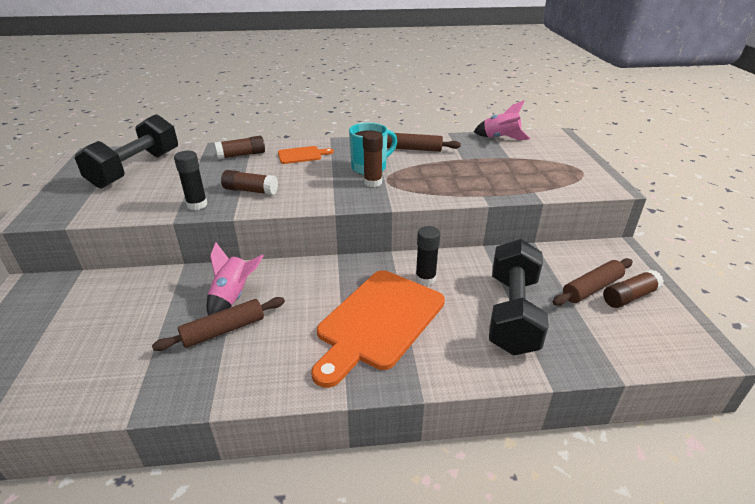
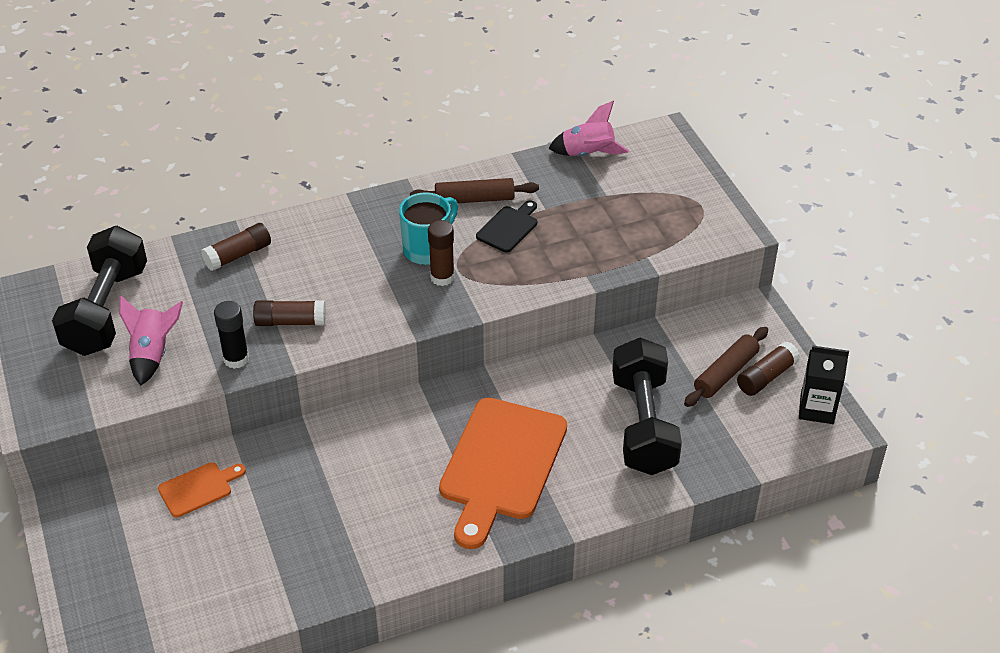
camera: 15 degrees left, 10 degrees up
(223, 330) = (335, 511): brown rolling pin -> none
(233, 297) = (322, 468): pink rocket -> pink rocket (152, 354)
(302, 155) = (324, 240): orange cutting board -> orange cutting board (198, 488)
(425, 279) = (537, 398): black glue stick -> none
(432, 164) = (509, 228): none -> black cutting board
(680, 329) = (817, 409): none -> black carton

